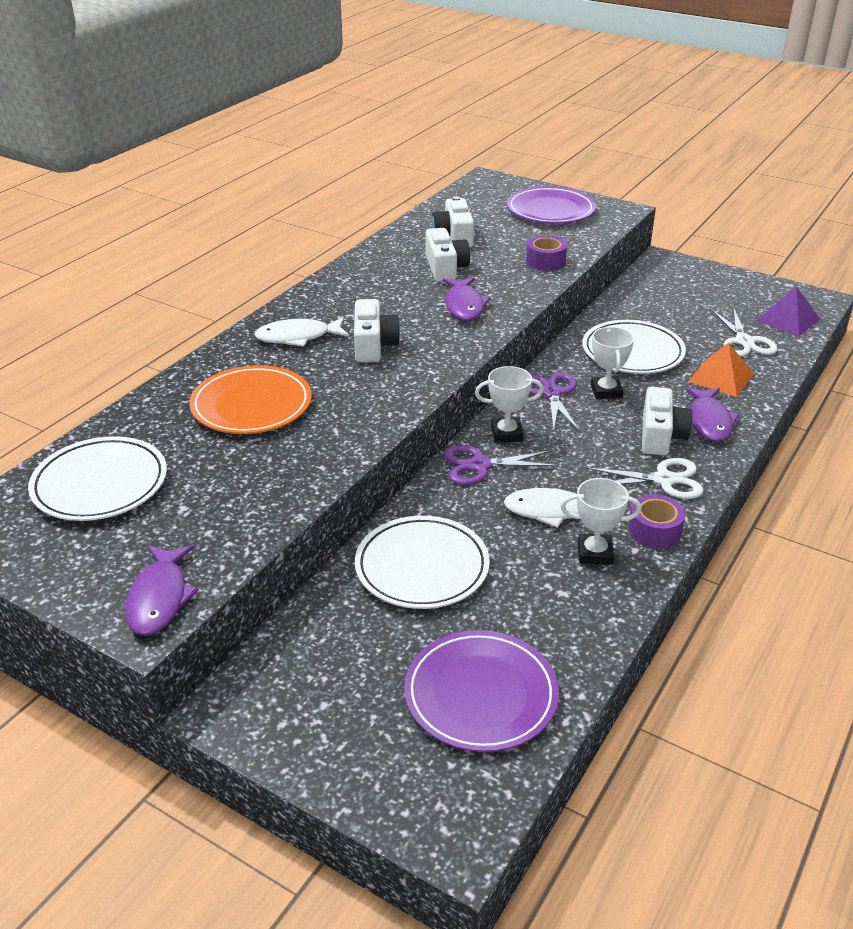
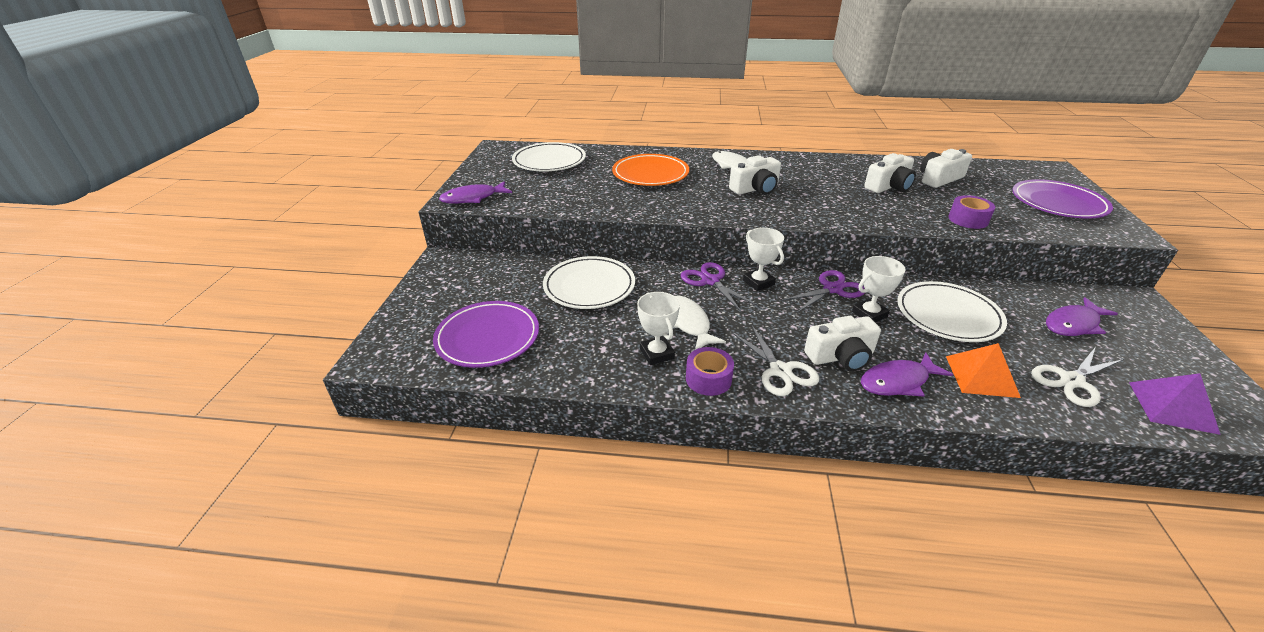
camera: 65 degrees right, 0 degrees up
(464, 306) = (849, 205): purple fish -> purple fish (1073, 324)

